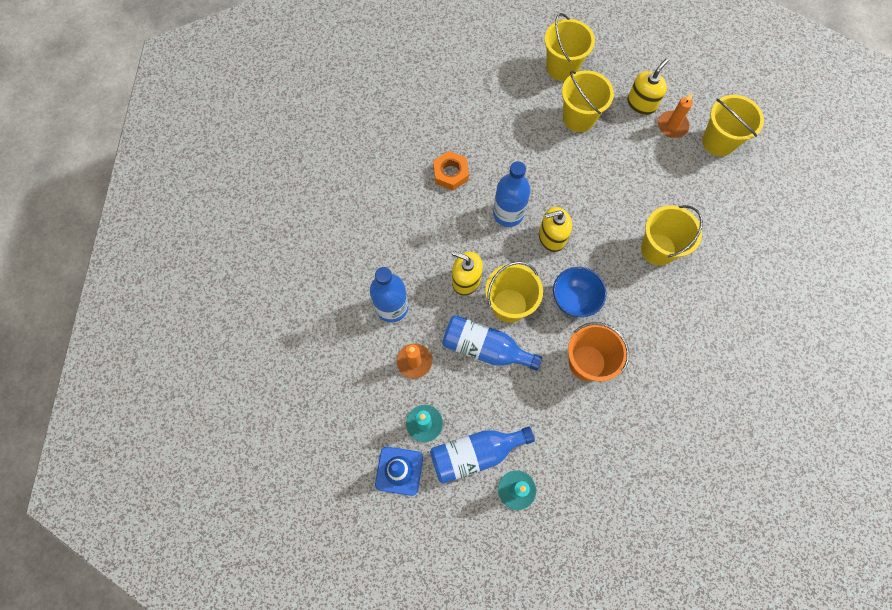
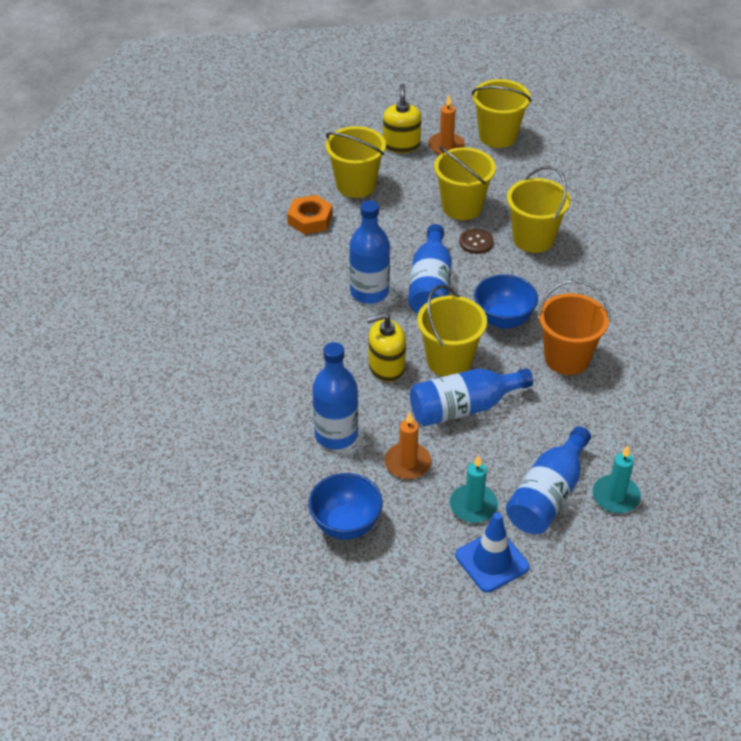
camera: 40 degrees left, 25 degrees down
(341, 375) = (346, 525): none -> blue bowl
(450, 173) = (278, 294): orange nut -> orange nut (310, 219)
(551, 237) = (430, 286): yellow soap dispenser -> blue bottle
(562, 68) = (298, 157): yellow bucket -> yellow bucket (462, 207)
(615, 223) = (476, 242): none -> brown button

